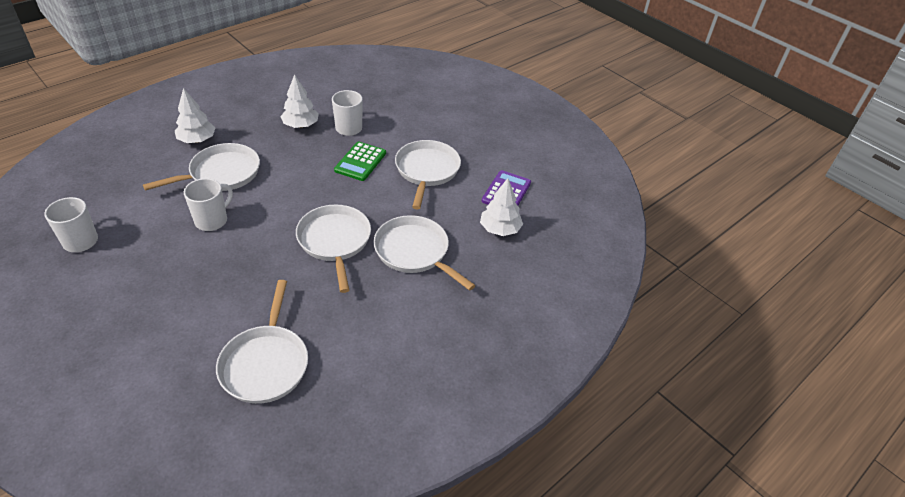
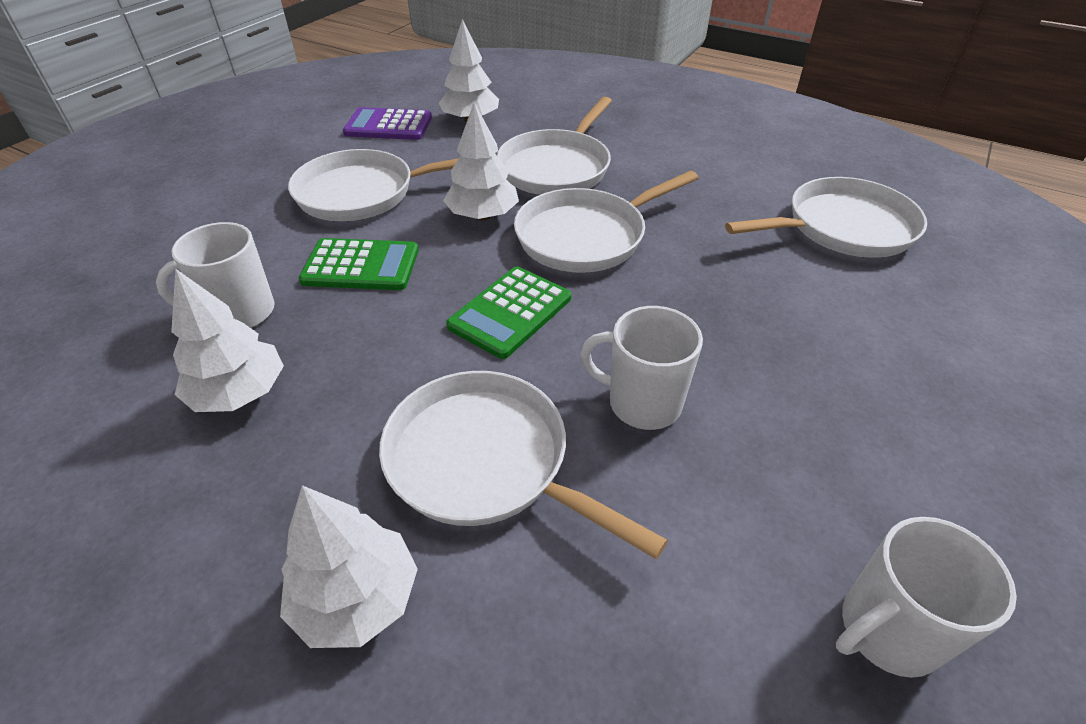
camera: 105 degrees left, 0 degrees up
(294, 199) = (510, 312): none -> green calculator
(378, 208) = (483, 216): none -> white tree

